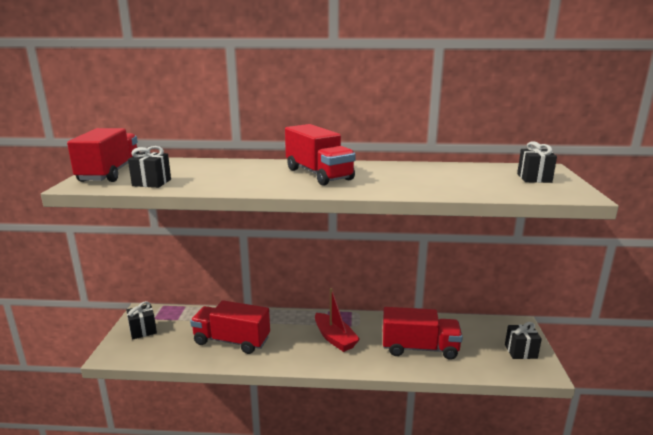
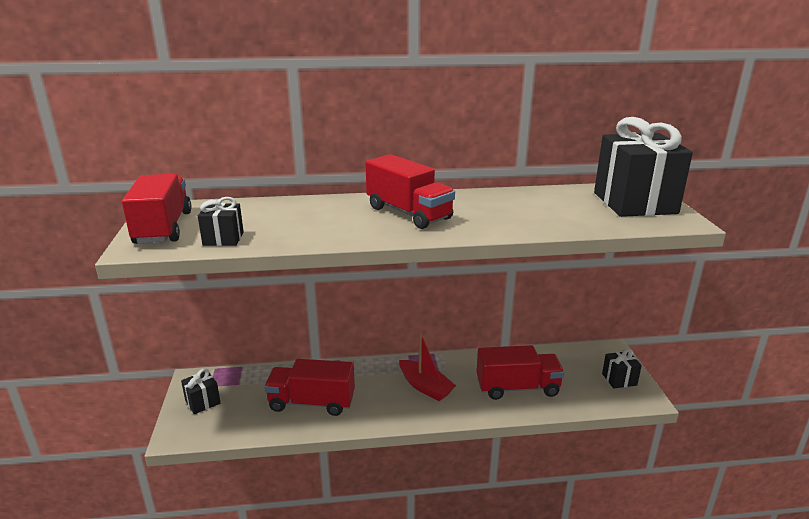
camera: 10 degrees left, 5 degrees up
(534, 178) = (634, 203): black gift -> black gift, size x2.20

